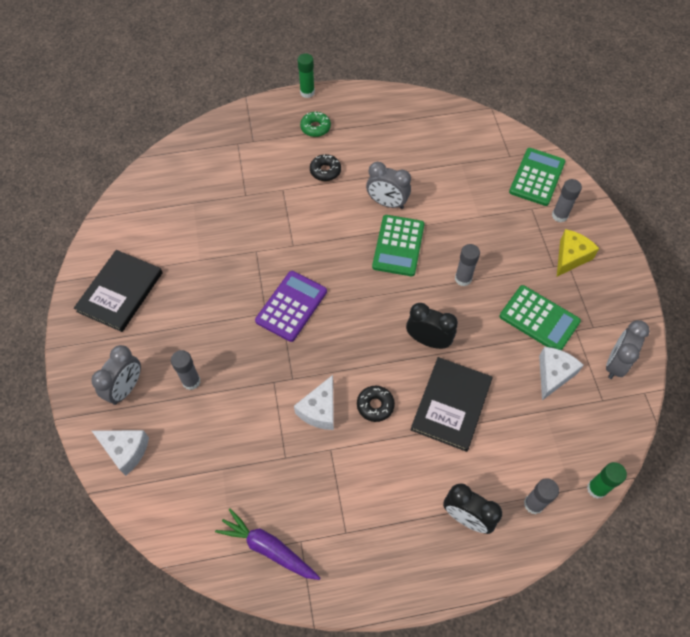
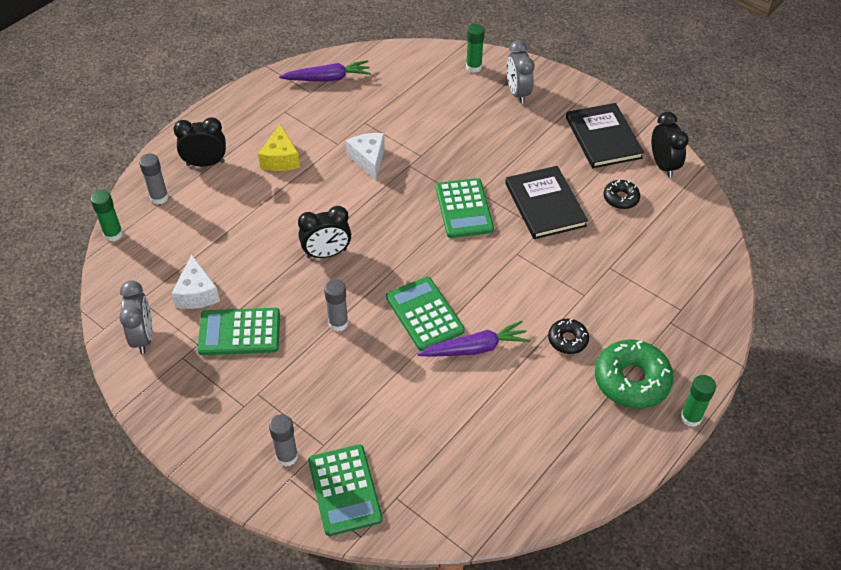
camera: 140 degrees right, 10 degrees down
(113, 238) = (663, 165): none -> black clock
(125, 451) = (473, 67): white cheese -> green glue stick
(191, 381) = (479, 121): grey glue stick -> none
(291, 306) = (464, 208): purple calculator -> green calculator
(315, 128) = (631, 380): green donut -> green donut, size x1.85
(375, 405) = (329, 186): black donut -> black donut (620, 198)
(387, 203) = (475, 348): grey clock -> purple carrot
(451, 405) = (269, 221): black book -> black book (545, 204)
(570, 257) = (245, 415): yellow cheese -> yellow cheese (280, 159)

